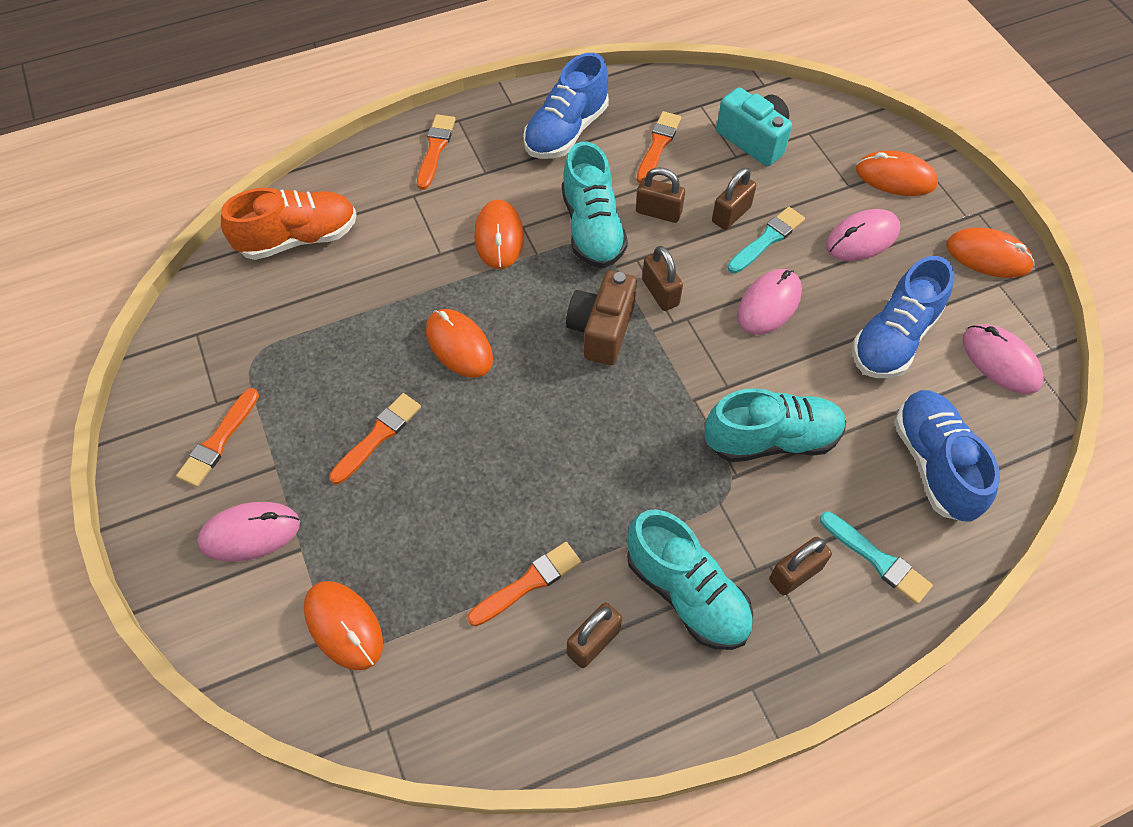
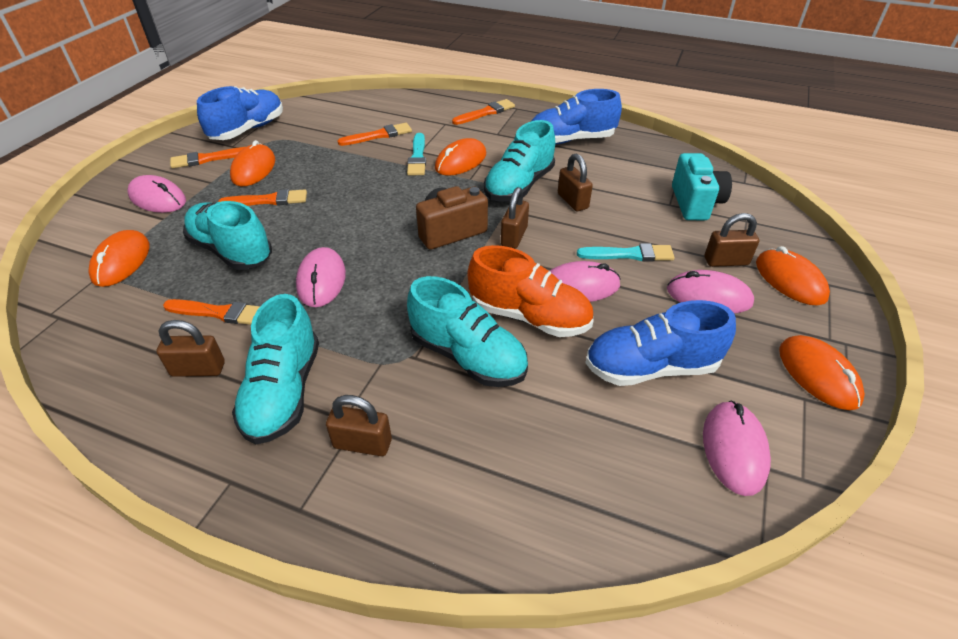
camera: 45 degrees right, 15 degrees down
(298, 238) = (366, 111): orange shoe -> orange shoe (529, 316)
(436, 519) = (231, 251): none -> turquoise shoe
(459, 345) = (366, 191): orange mouse -> orange mouse (253, 169)
(565, 474) = (321, 280): none -> pink mouse
(658, 145) = (620, 173): orange brush -> orange brush (378, 135)
(731, 214) = (621, 228): brown padlock -> brown padlock (726, 261)
(877, 559) = (431, 489): turquoise brush -> turquoise brush (417, 157)
(934, 464) = (570, 468): blue shoe -> blue shoe (248, 130)

